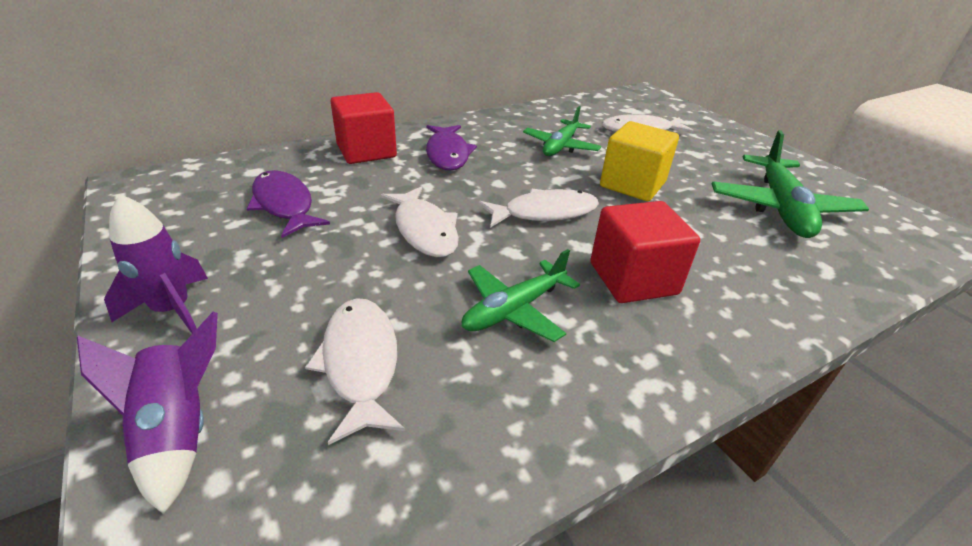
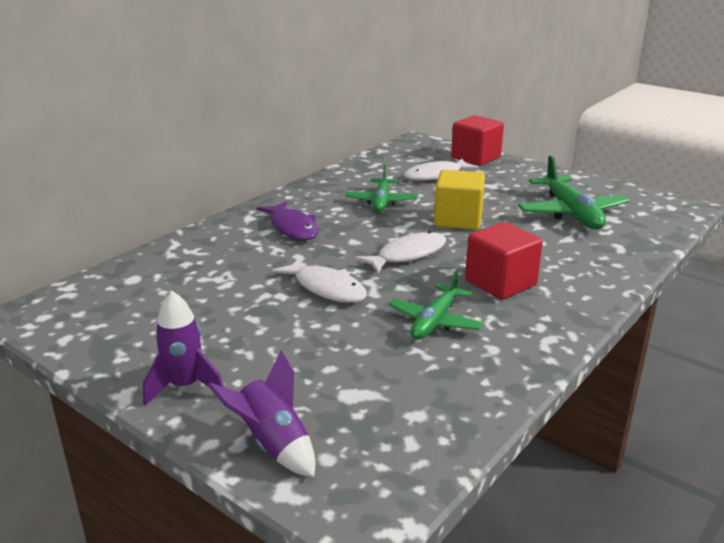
camera: 20 degrees left, 10 degrees down
(284, 205) = (192, 297): purple fish -> none
(360, 363) = (358, 378): white fish -> none
(366, 151) = (219, 240): red cube -> red cube (475, 157)

